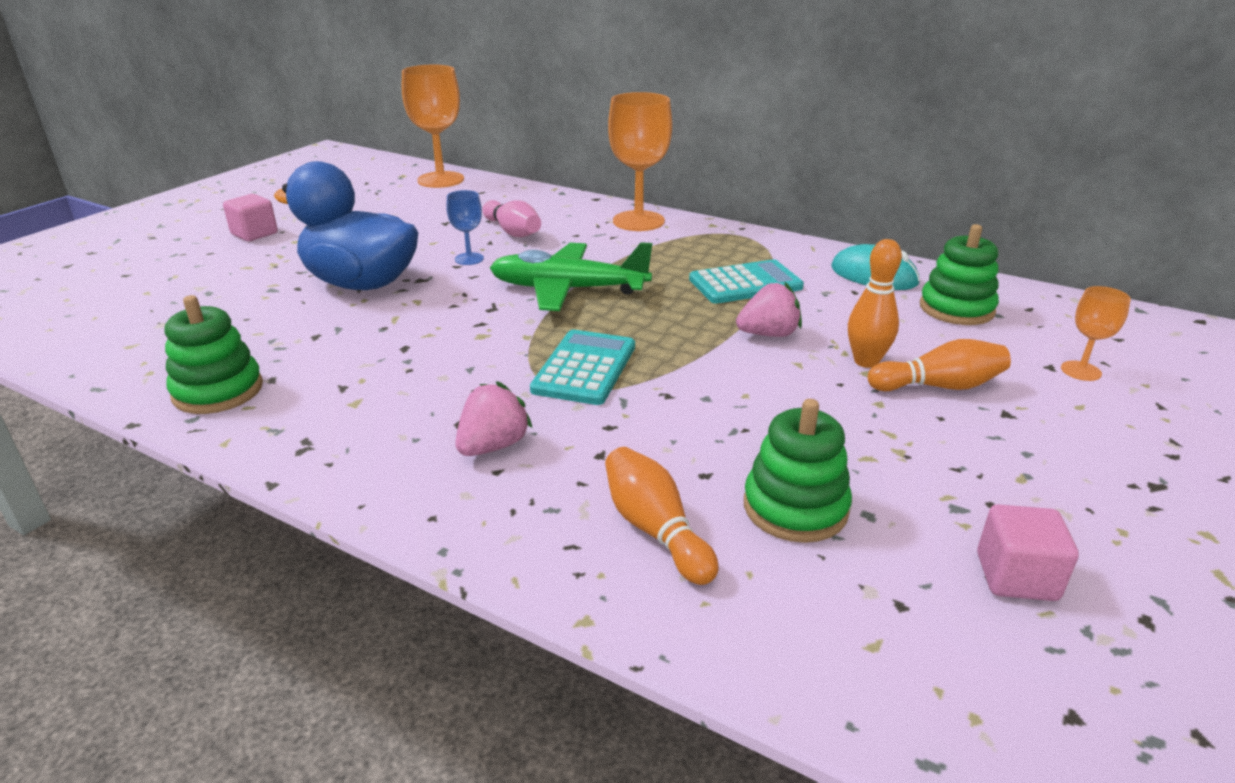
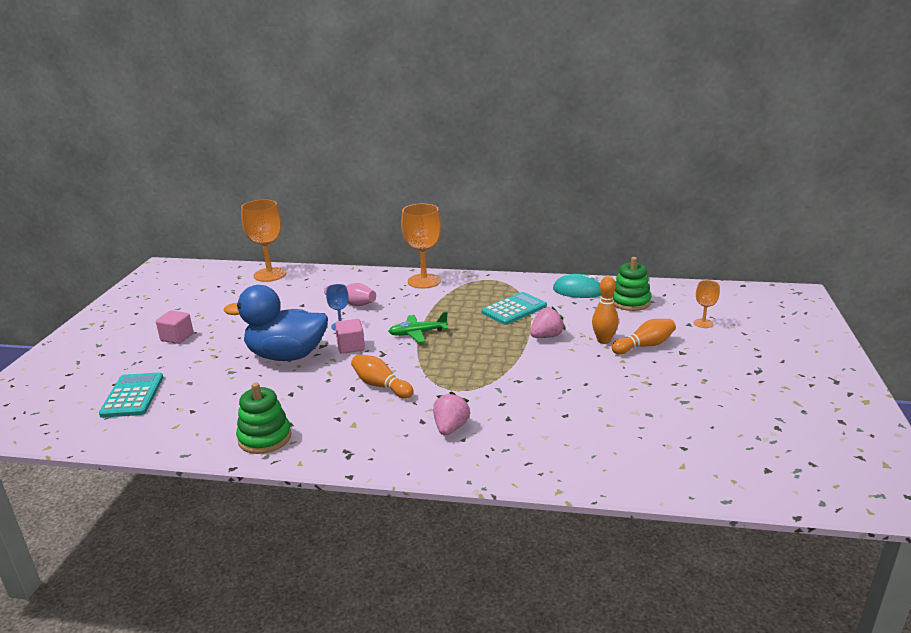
camera: 20 degrees left, 5 degrees down
(567, 289) = (417, 333): green plane -> green plane, size x0.61
(585, 368) = (464, 376): turquoise calculator -> turquoise calculator (133, 396)
(655, 530) = (561, 446): orange bowling pin -> orange bowling pin (381, 386)
(795, 508) = (616, 419): green stacking toy -> none
(1016, 577) = (722, 424): pink cube -> pink cube (351, 347)

